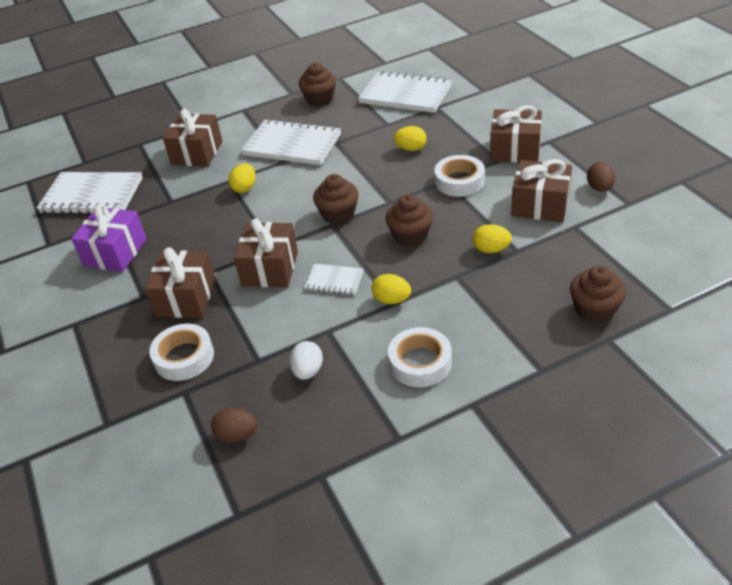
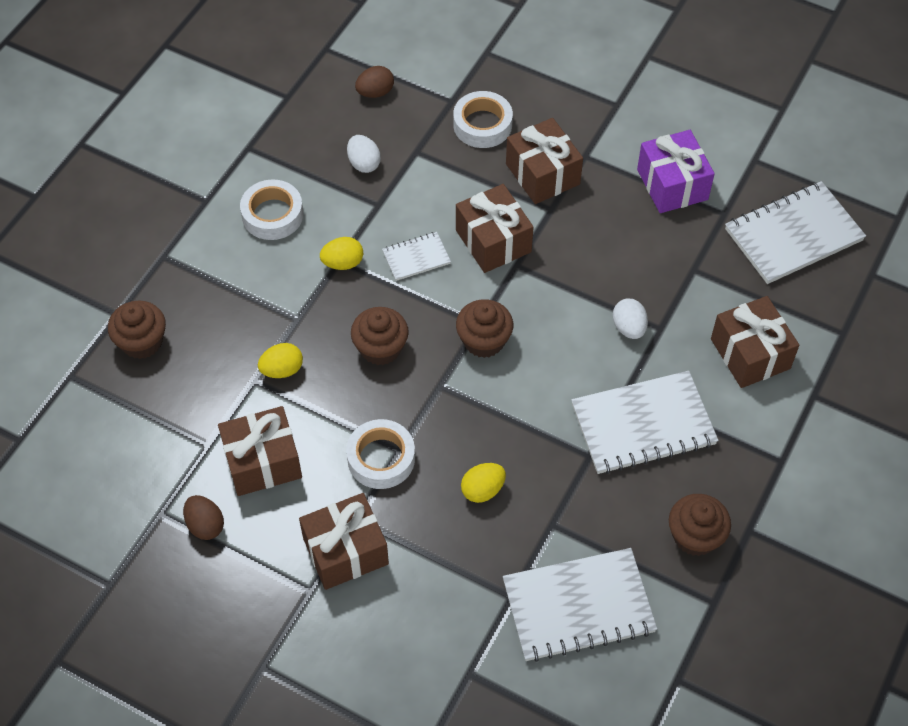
camera: 140 degrees right, 15 degrees up
(245, 188) = (629, 328): yellow egg -> white egg

